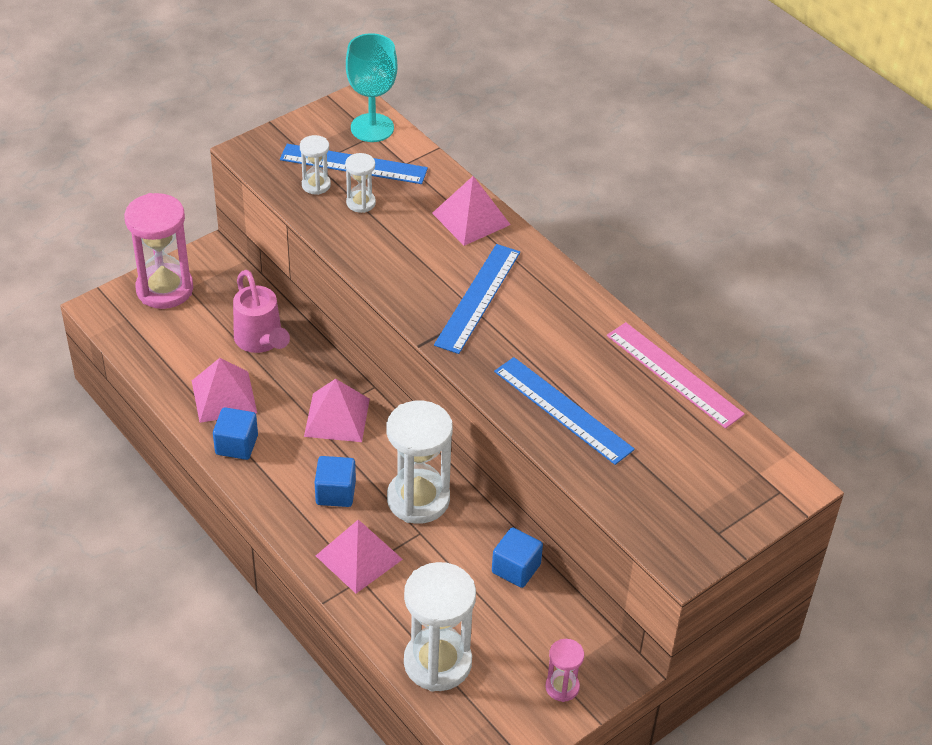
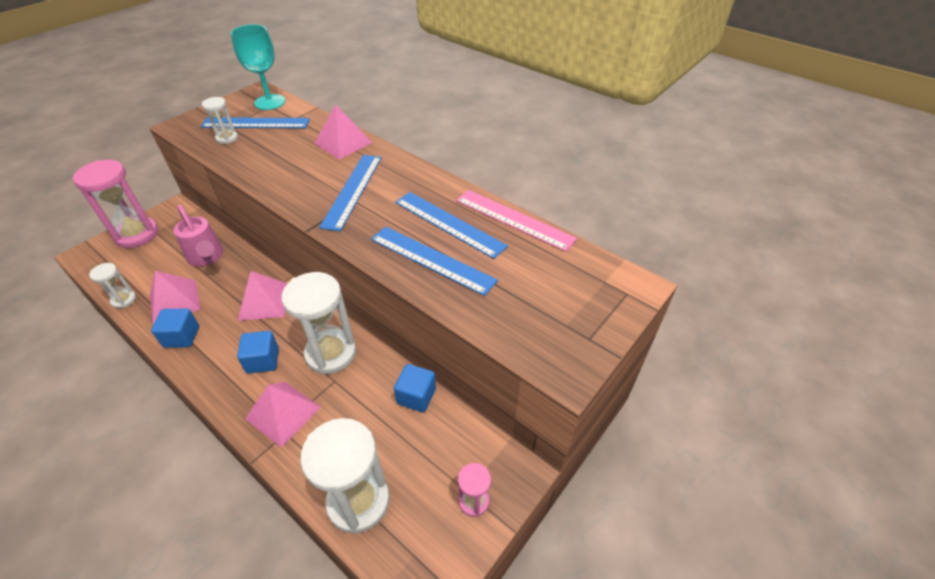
camera: 10 degrees left, 0 degrees up
(361, 203) = (260, 144): white hourglass -> white hourglass (124, 300)
(592, 366) = (449, 223): none -> blue ruler

